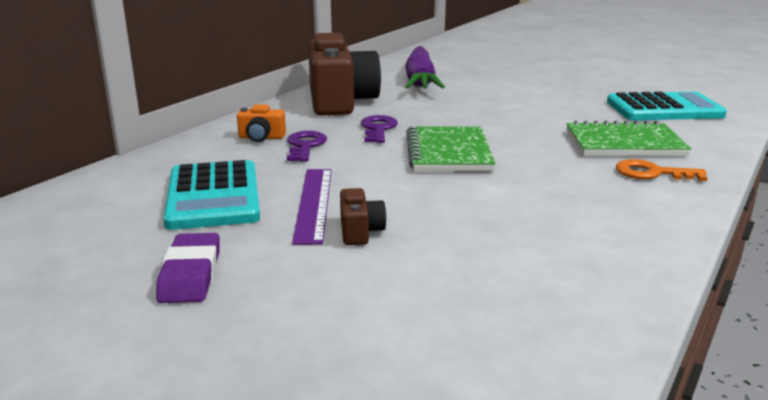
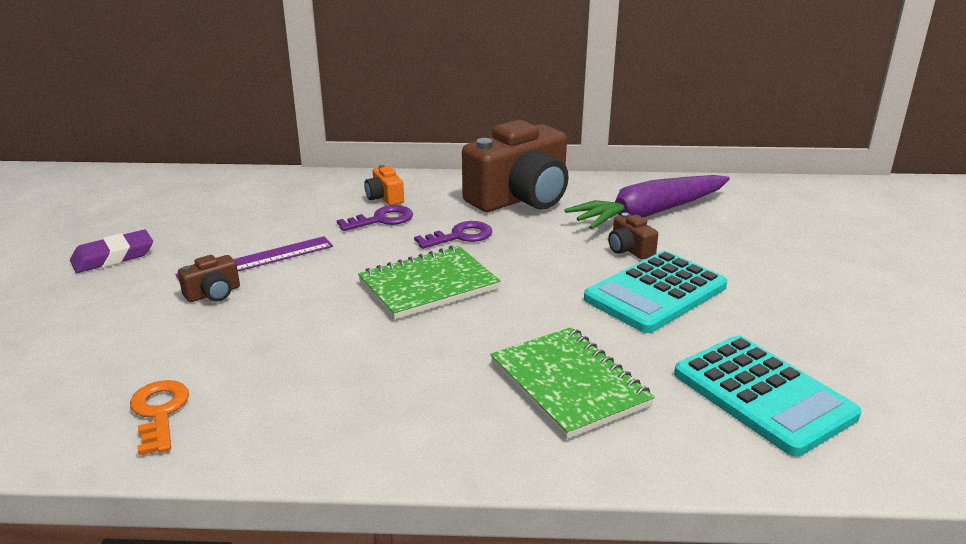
camera: 60 degrees right, 5 degrees up
(213, 196) = (245, 221): turquoise calculator -> turquoise calculator (655, 293)
(465, 95) = (629, 250): none -> brown camera
(652, 173) = (478, 420): orange key -> orange key (159, 412)

